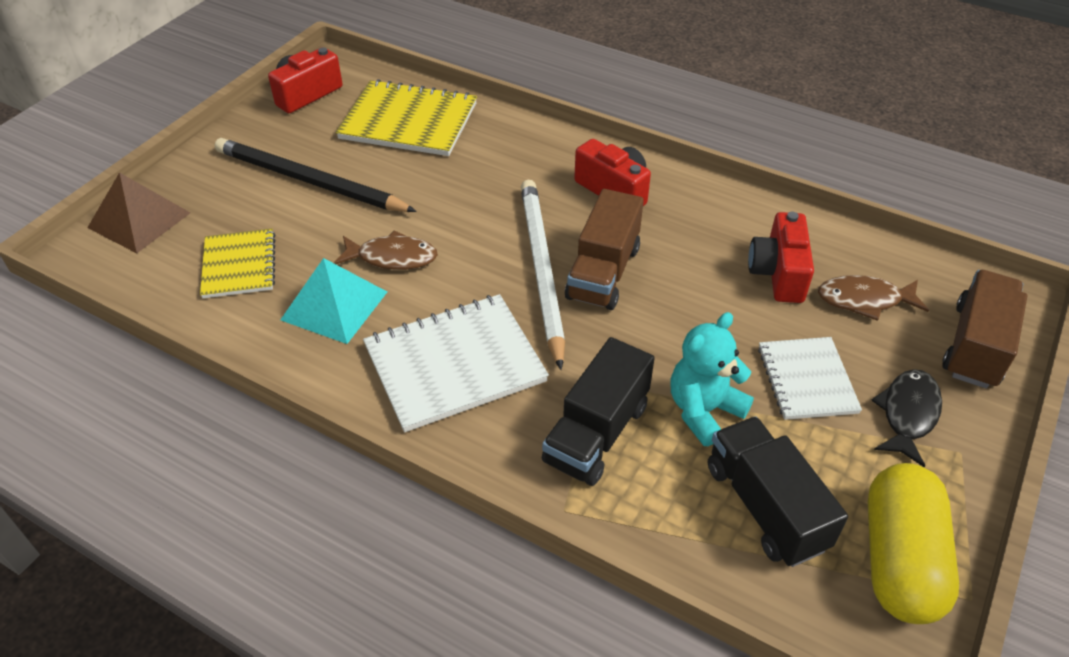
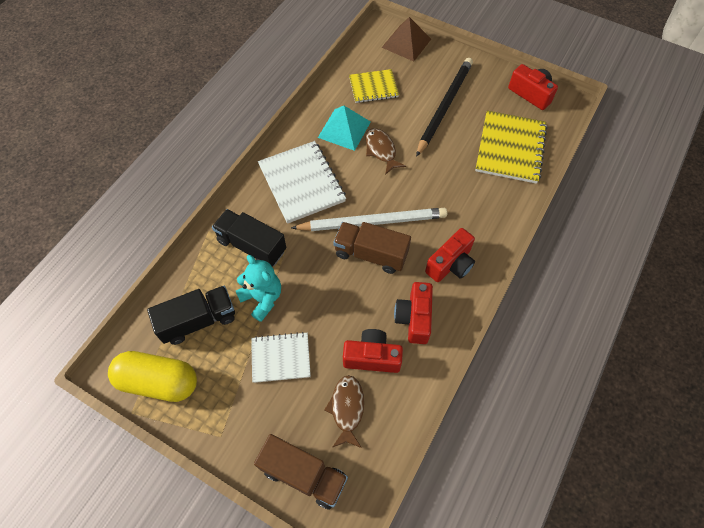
camera: 90 degrees right, 15 degrees up
(392, 257) = (381, 150): brown fish -> brown fish turned 150 degrees clockwise
(707, 229) = (414, 318): none -> red camera
(907, 414) = (250, 412): black fish -> none

